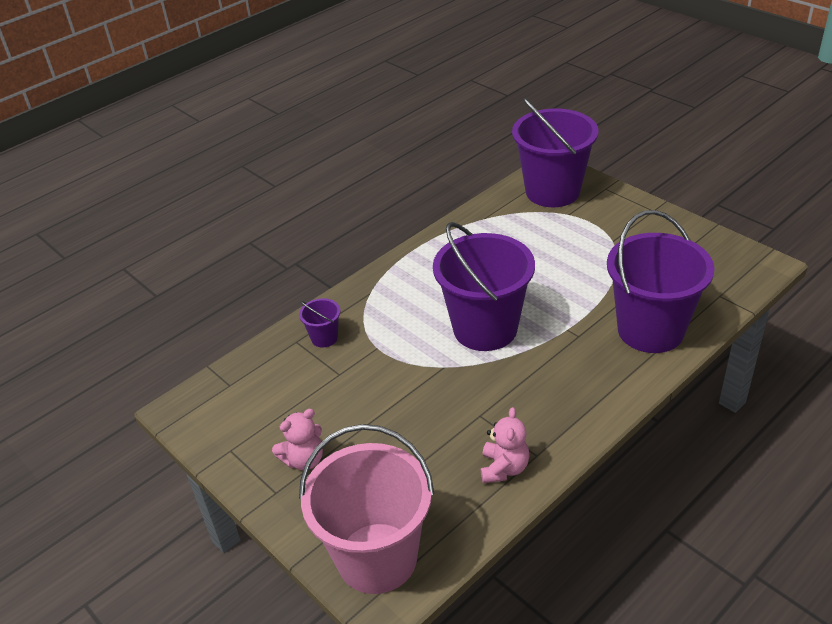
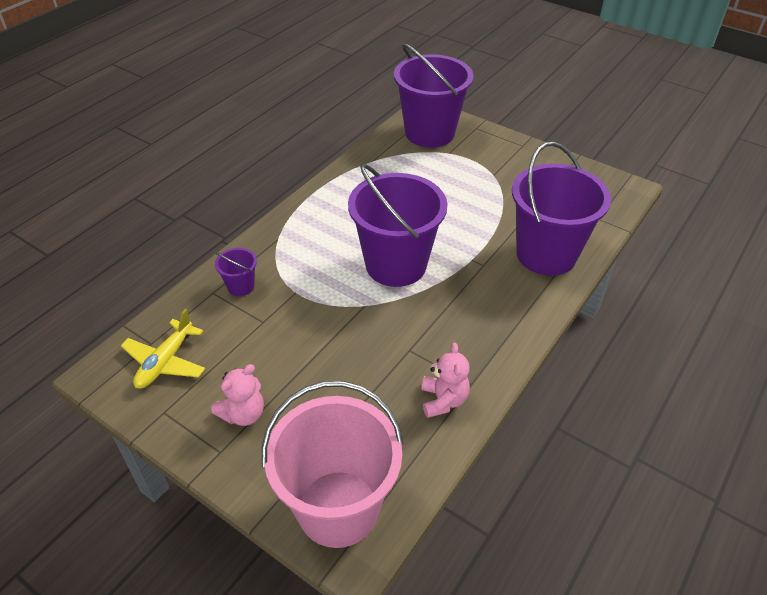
camera: 15 degrees left, 5 degrees up
(240, 403) = (165, 362): none -> yellow plane

